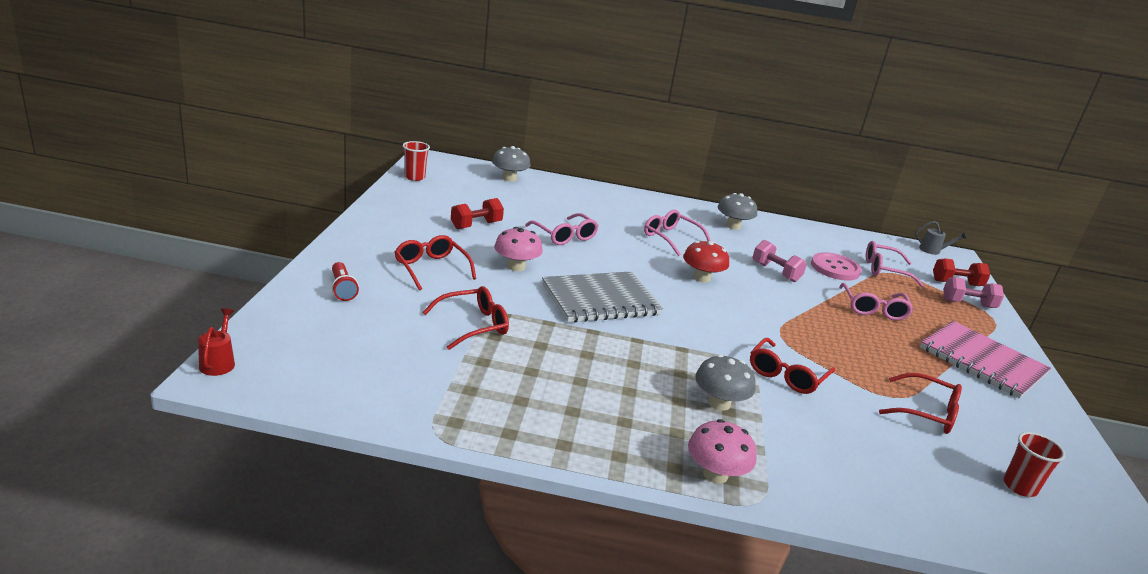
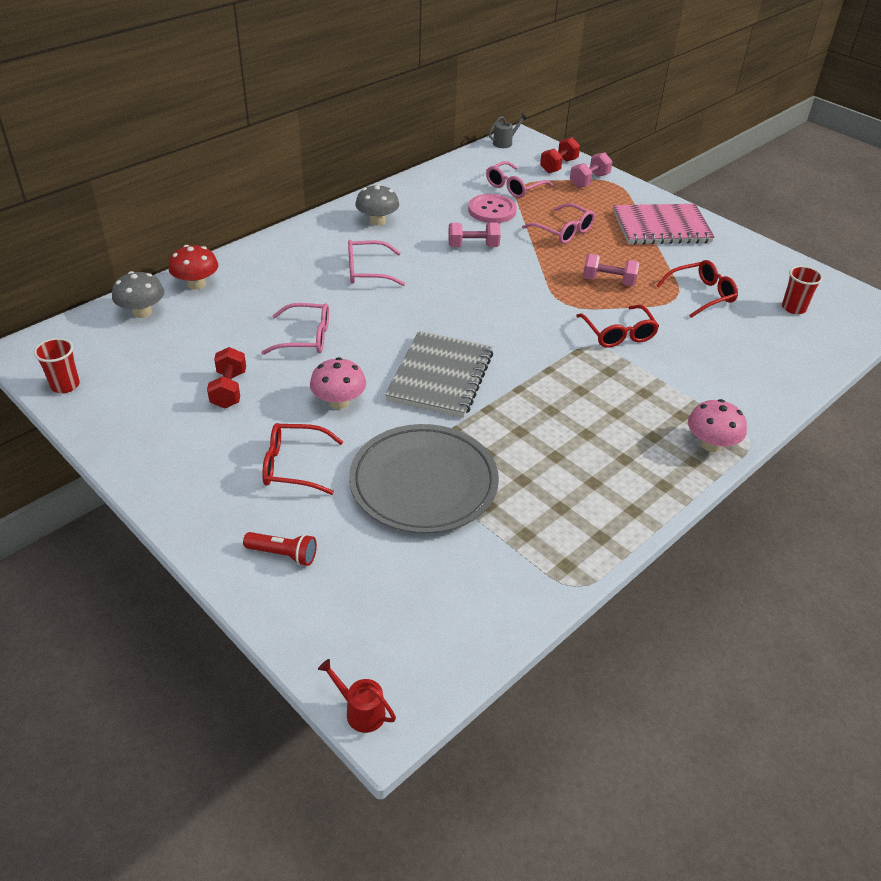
camera: 50 degrees left, 15 degrees up
(473, 325) = (423, 483): red glasses -> grey plate
(701, 278) = (450, 294): red mushroom -> red mushroom (196, 284)
(719, 403) = (631, 392): grey mushroom -> none
(849, 351) = (608, 281): none -> pink dumbbell

